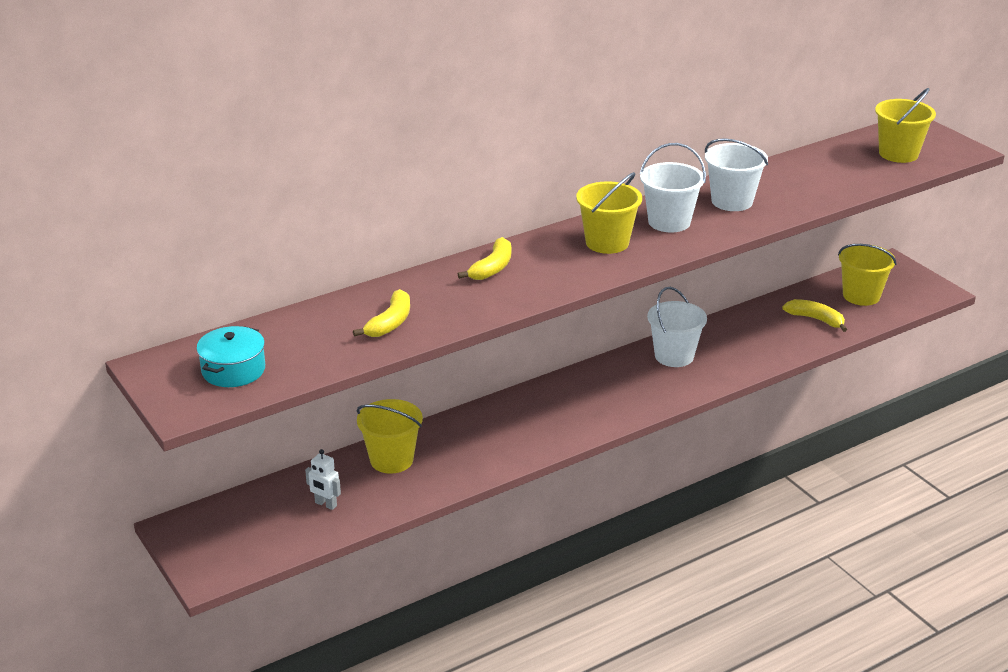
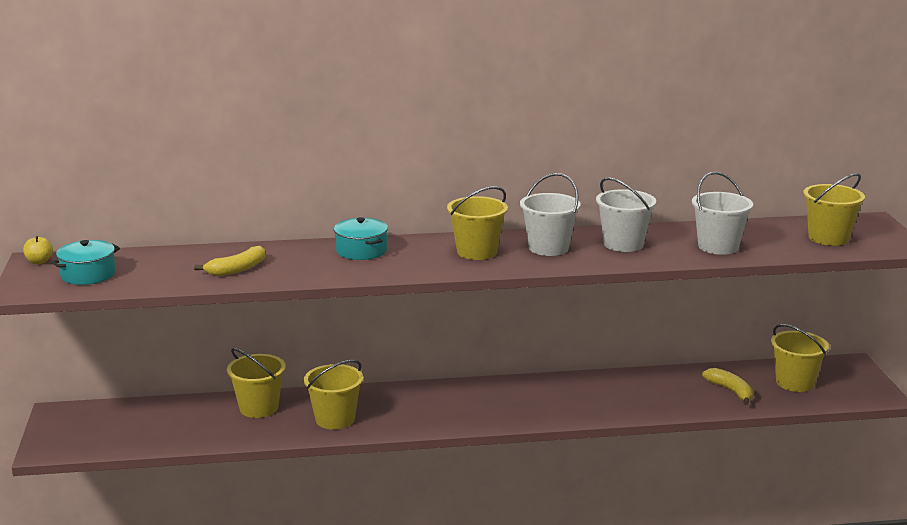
camera: 25 degrees right, 10 degrees down
(155, 367) = (39, 262): none -> yellow apple
(325, 504) = (178, 425): white robot -> none
(482, 451) = (335, 419): none -> yellow bucket
(492, 268) = (361, 251): yellow banana -> turquoise pot
(674, 356) = (568, 390): white bucket -> white bucket (718, 247)

